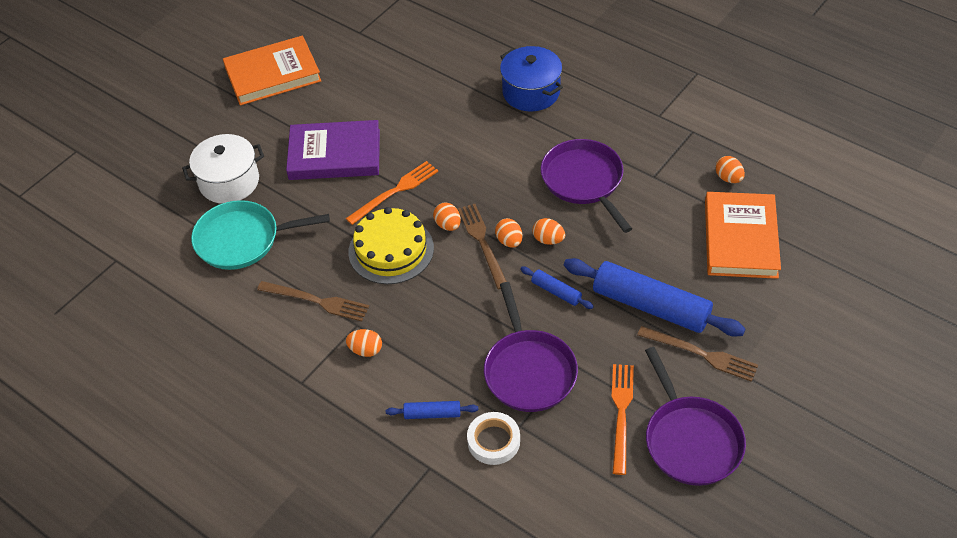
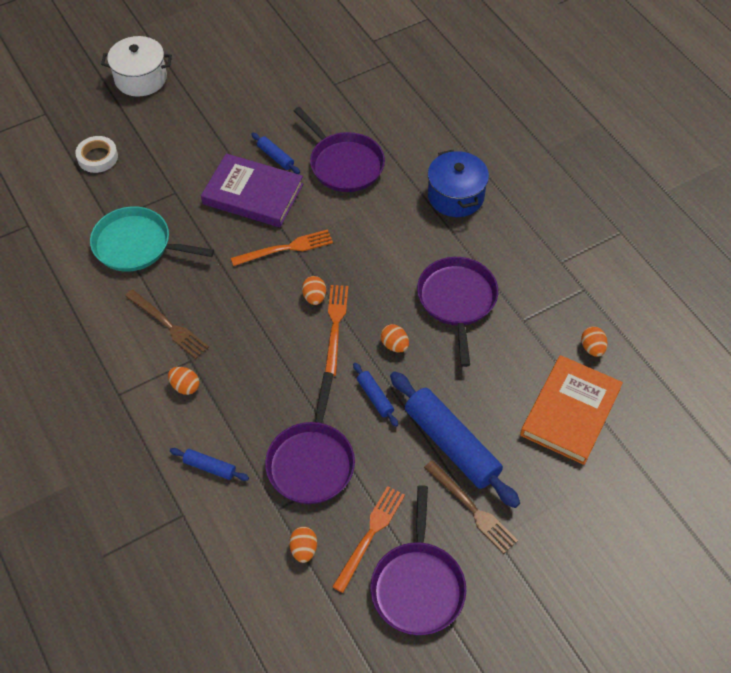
camera: 20 degrees right, 5 degrees up
(229, 182) = (153, 187): white pot -> white pot (141, 78)
(273, 74) = (239, 99): orange book -> none
(338, 114) = (275, 157): none -> blue rolling pin
(391, 250) = (254, 302): yellow cake -> none
(409, 99) = (344, 164): none -> purple pan
(482, 243) = (335, 326): brown fork -> orange fork
(493, 441) = (247, 514): white tape -> white tape (97, 157)
(509, 241) = (359, 333): orange egg -> orange egg (304, 549)

